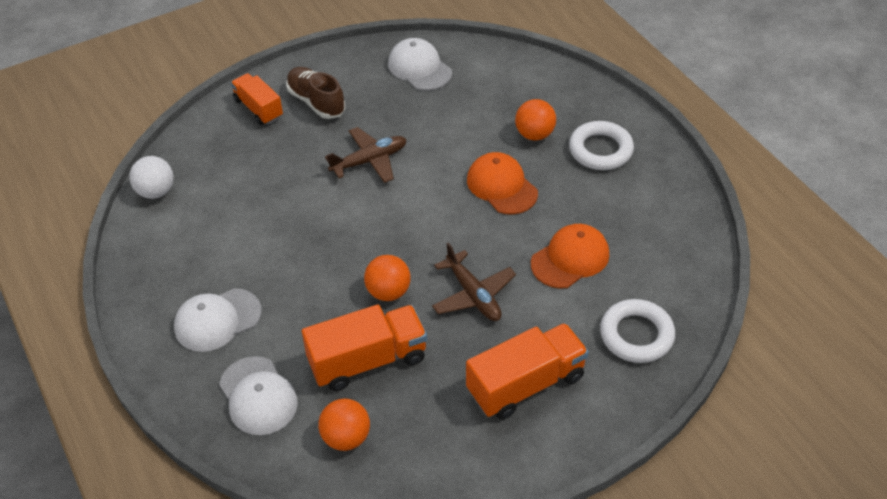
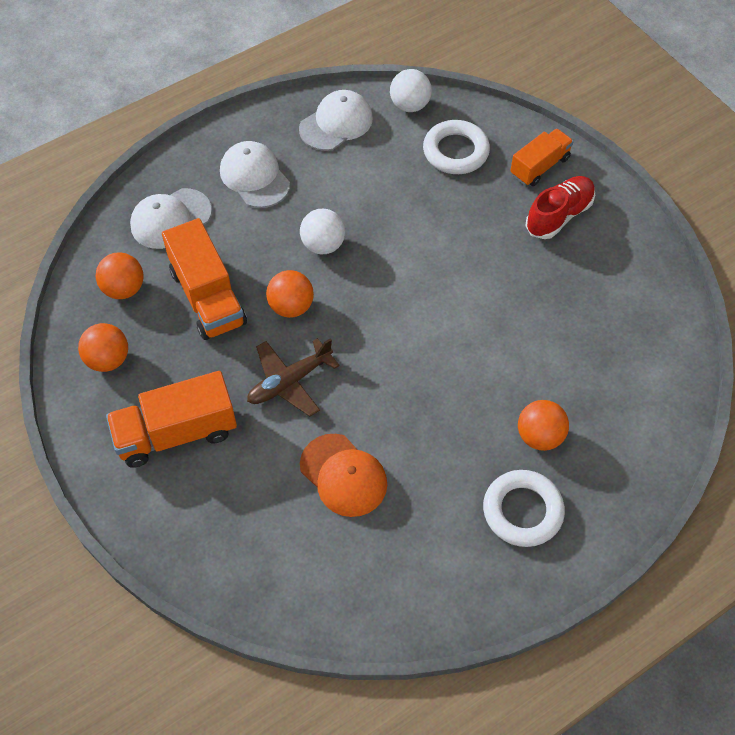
camera: 85 degrees right, 10 degrees up
(316, 102) = (559, 215): brown shoe -> red shoe
(318, 265) = (323, 245): none -> white ball
(369, 161) = (473, 273): brown plane -> none
(419, 68) = (636, 309): white cap -> white cap (336, 123)
(436, 448) = (108, 359): none -> orange ball
(502, 186) = (449, 403): orange cap -> none
(525, 384) = (176, 433): orange truck -> orange truck turned 105 degrees clockwise
(636, 335) = (237, 541): white ring -> white ring (455, 151)

